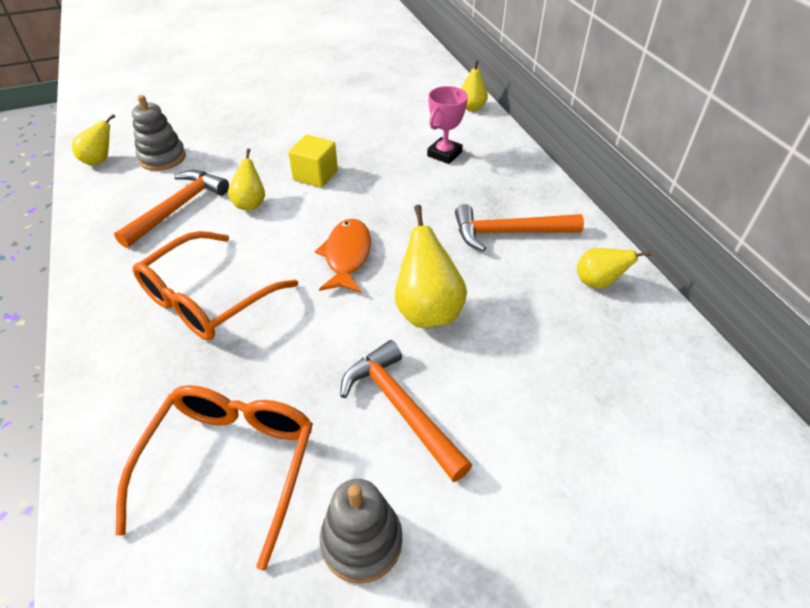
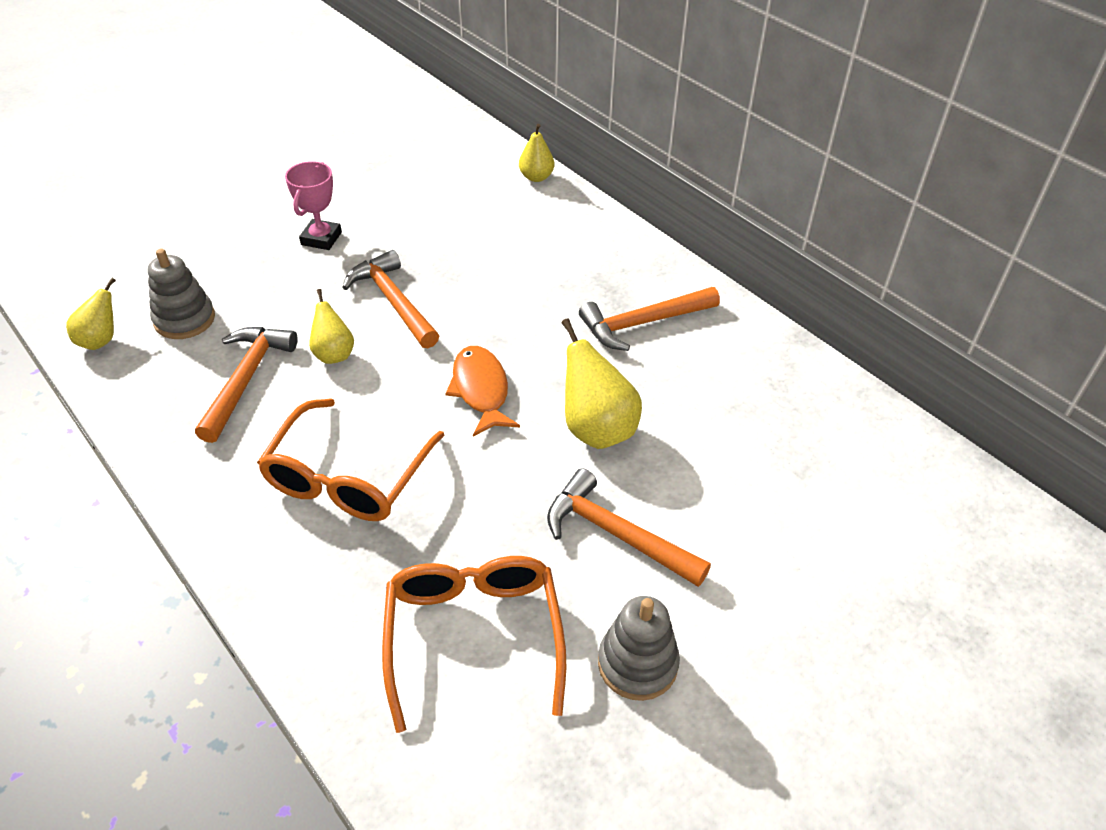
camera: 20 degrees left, 0 degrees up
(315, 175) = (393, 302): yellow cube -> orange hammer
(444, 154) = (532, 243): pink trophy -> pink trophy (321, 238)
(598, 282) = (753, 357): yellow pear -> none

